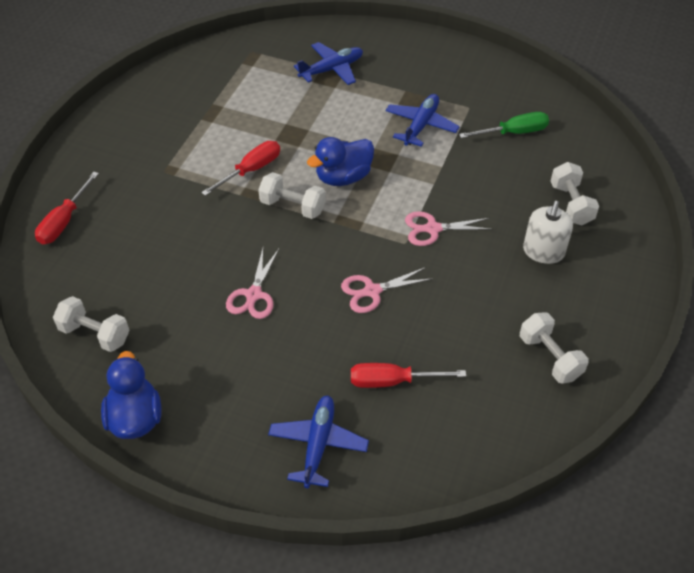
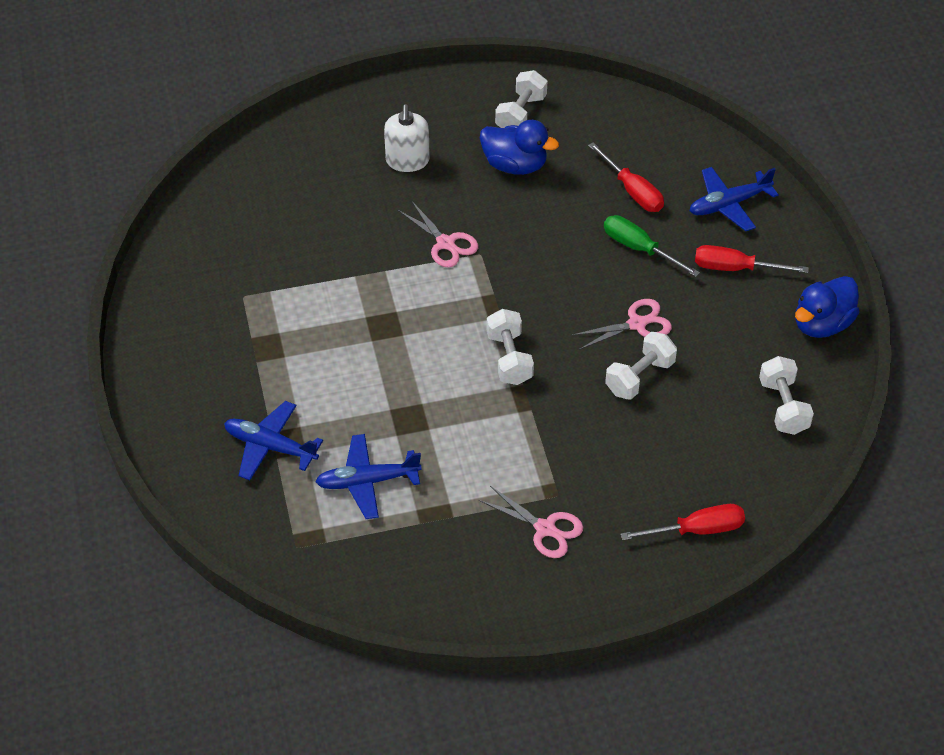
camera: 125 degrees left, 0 degrees up
(251, 170) = (490, 421): red screwdriver -> red screwdriver (735, 268)
(343, 177) = (435, 342): blue duck -> blue duck (515, 165)
(372, 291) = (556, 248): pink scissors -> pink scissors (545, 528)
(421, 125) = (305, 320): blue plane -> blue plane (367, 481)
(513, 132) = (257, 245): green screwdriver -> green screwdriver (639, 249)
(543, 251) = (407, 161): white soap dispenser -> white soap dispenser turned 105 degrees clockwise
(571, 204) = (330, 165): white dumbbell -> white dumbbell (639, 377)

